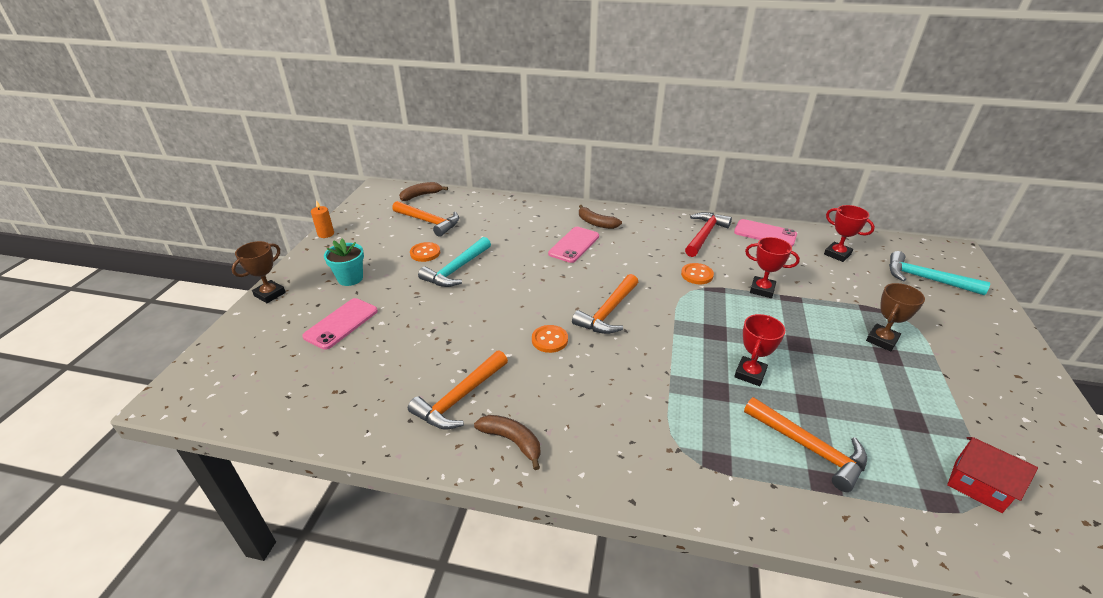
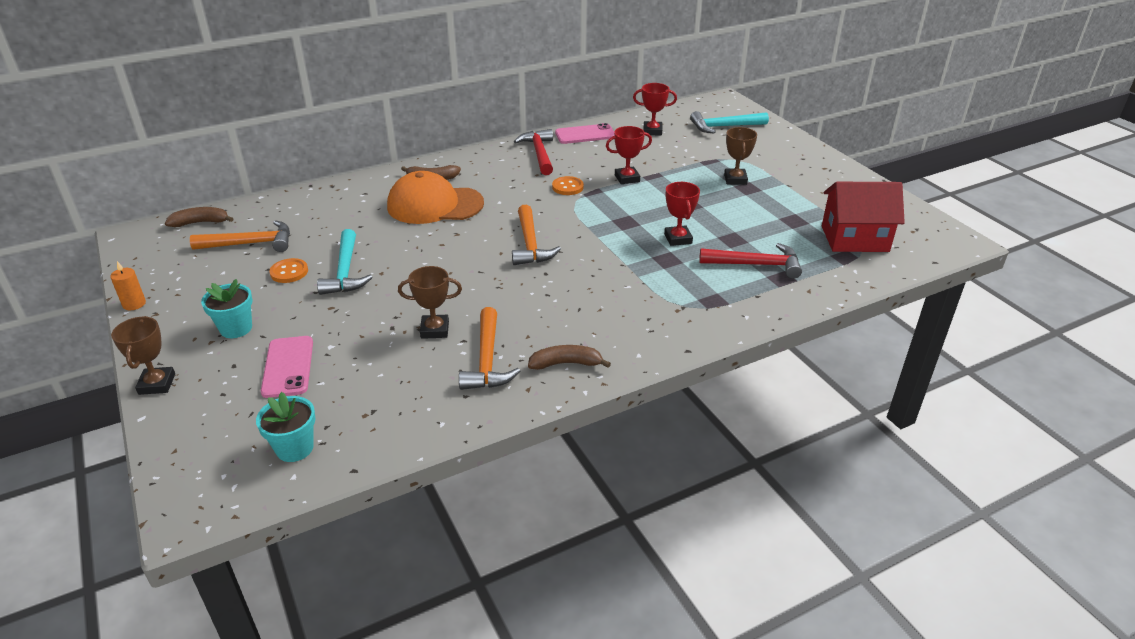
camera: 40 degrees left, 0 degrees up
(270, 389) = (294, 448): none -> turquoise flower pot
(421, 195) = (200, 222): brown banana -> brown banana turned 60 degrees clockwise
(456, 348) = (435, 330): none -> brown trophy
(549, 340) = (508, 285): orange button -> none
(574, 245) = (435, 205): pink phone -> orange cap
(809, 448) = (756, 265): orange hammer -> red hammer
(978, 485) = (854, 239): red house -> red house, size x1.62

